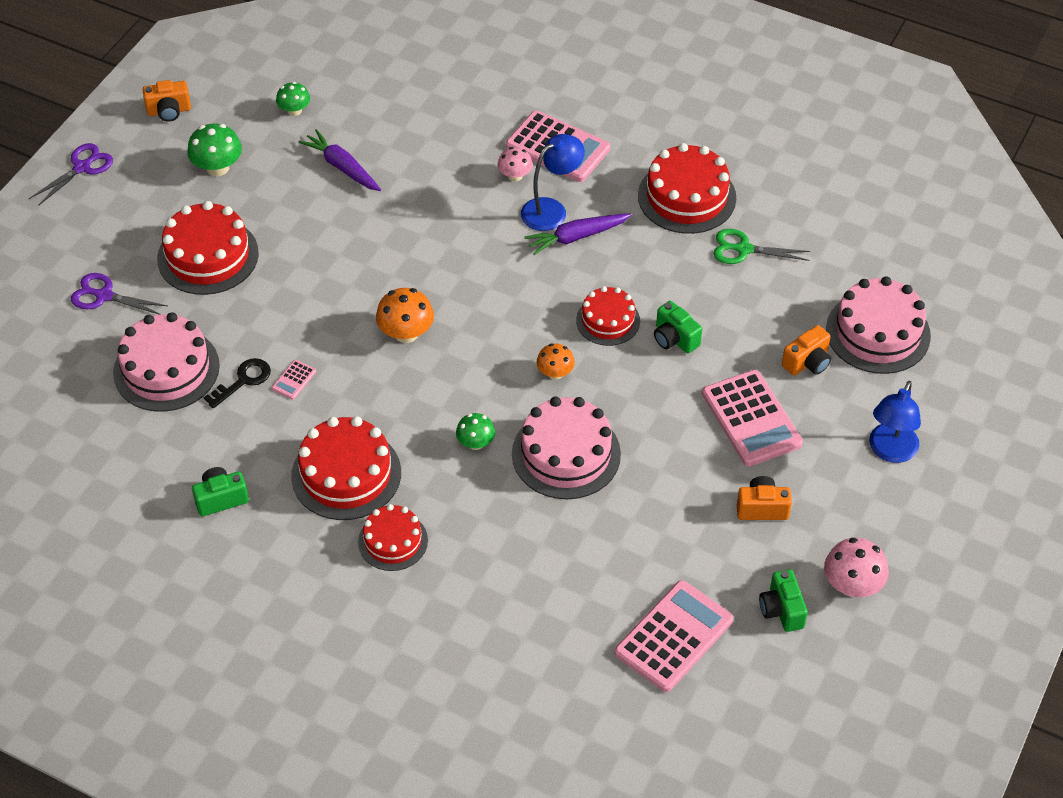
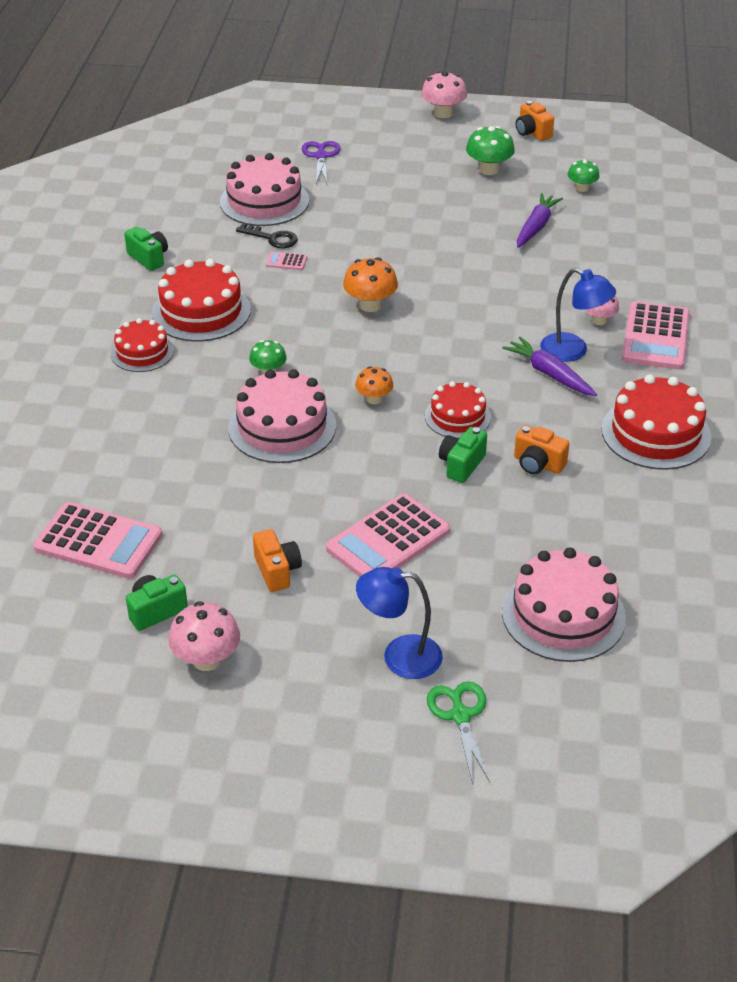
camera: 70 degrees right, 10 degrees down
(82, 167) = (443, 113): purple scissors -> pink mushroom
(208, 256) = (391, 189): red cake -> none
(744, 249) = (613, 488): green scissors -> green scissors (460, 716)
(807, 362) = (487, 566): orange camera -> orange camera (538, 464)

